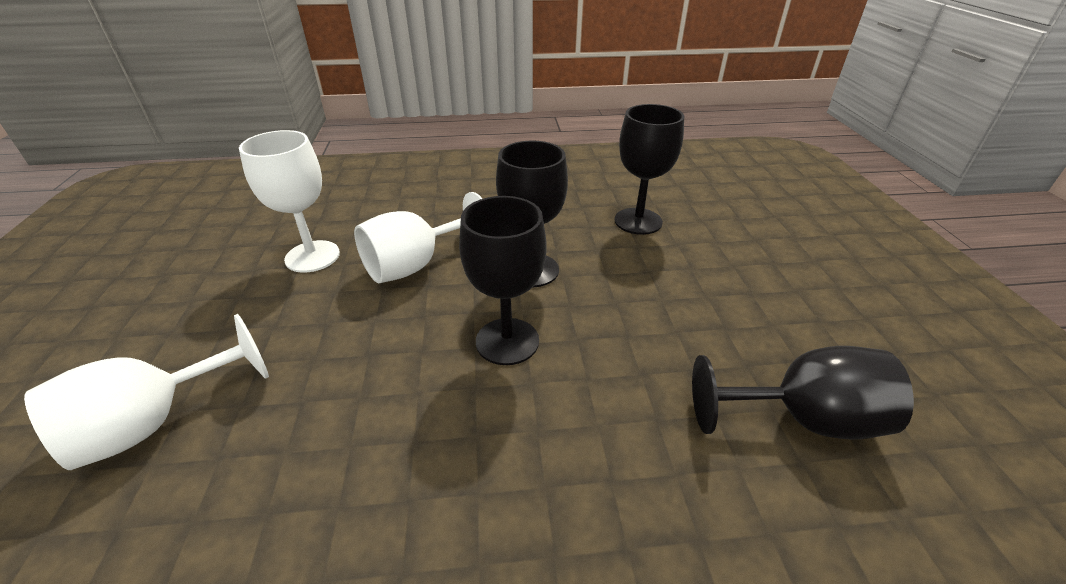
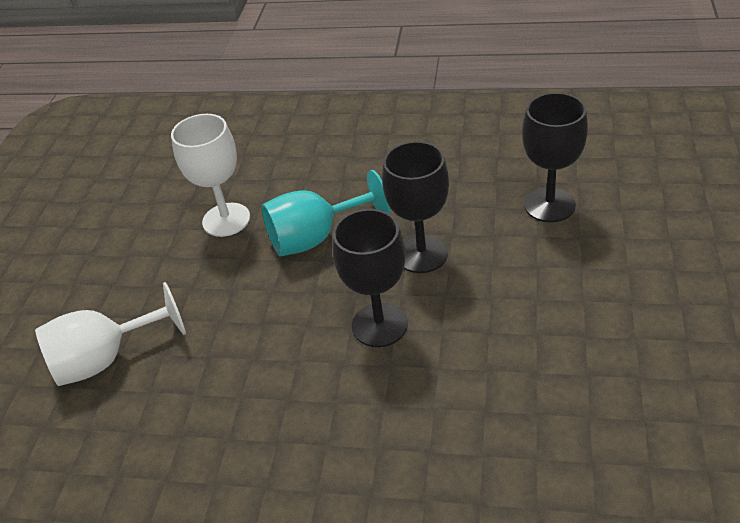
camera: 20 degrees right, 5 degrees up
(416, 265) = (316, 237): white goblet -> turquoise goblet
(802, 419) = (612, 428): black goblet -> none

